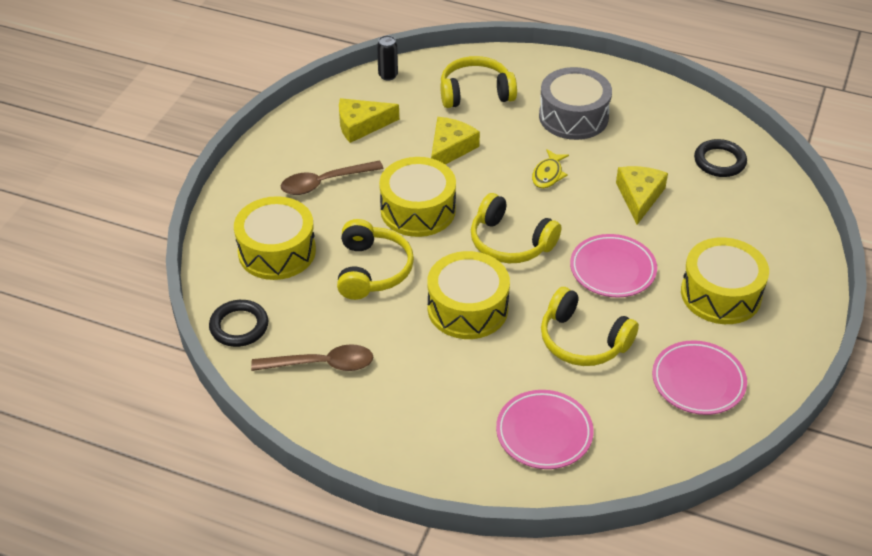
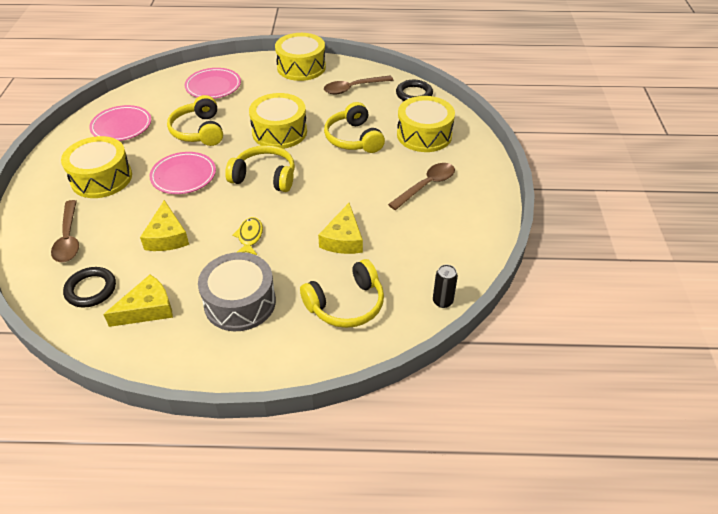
camera: 160 degrees right, 0 degrees up
(361, 125) = (431, 241): yellow cheese -> yellow cheese (147, 309)
(418, 210) = (343, 183): yellow drum -> yellow drum (301, 67)
(582, 341) = (199, 131): yellow headphones -> yellow headphones turned 120 degrees counterclockwise
(751, 221) = (68, 238): none -> brown spoon

